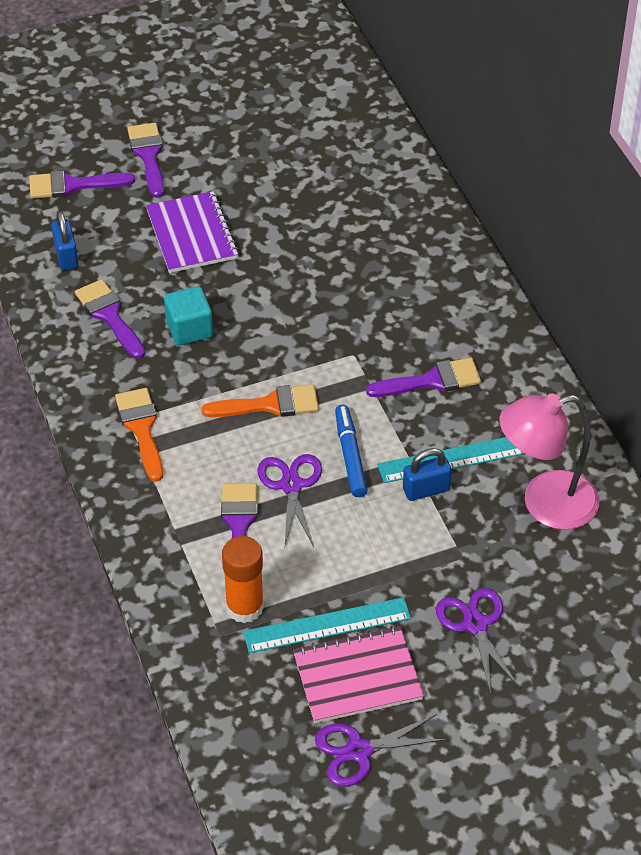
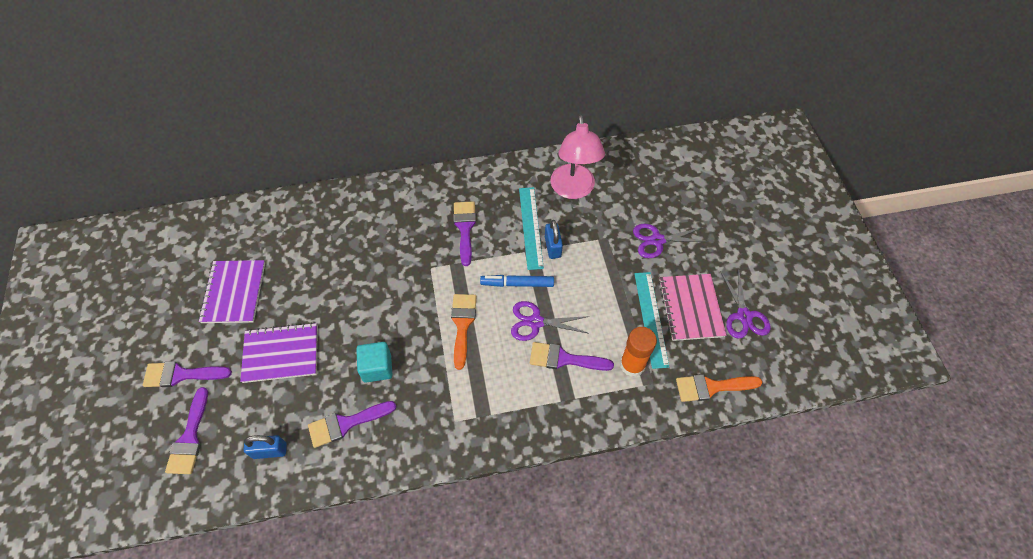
camera: 80 degrees left, 10 degrees up
(141, 429) = (465, 413): orange brush -> orange brush (711, 387)
(268, 170) = (234, 292): none -> purple notebook

